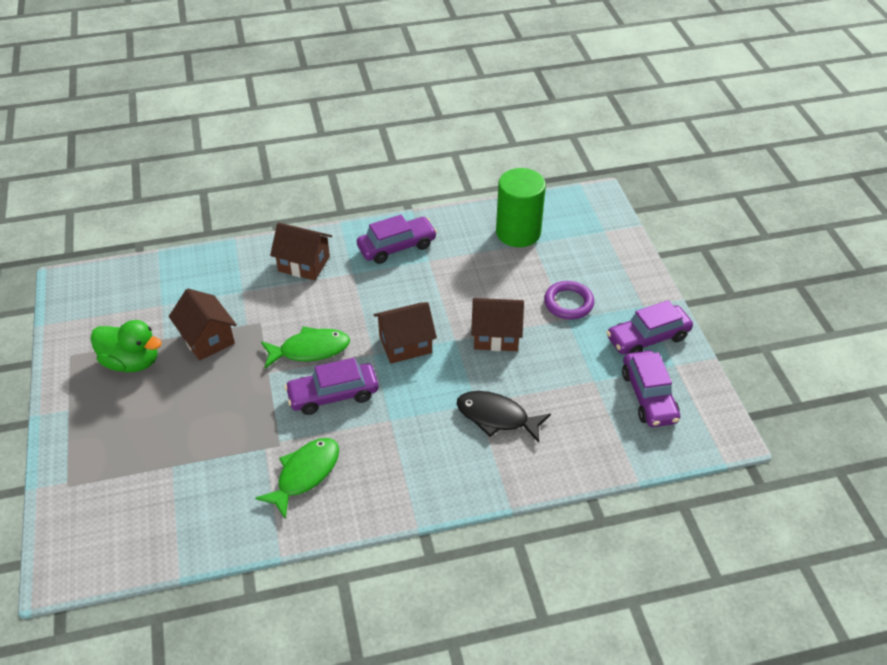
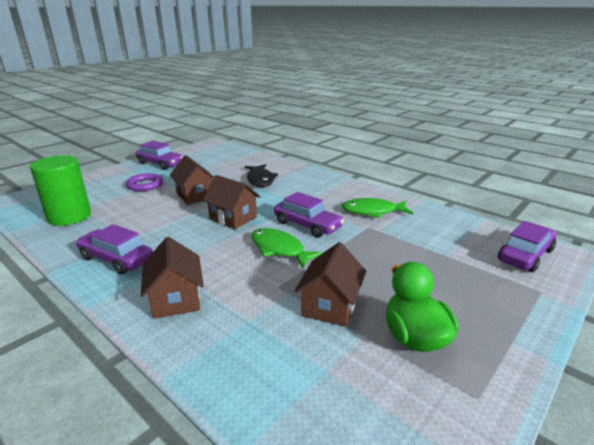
camera: 125 degrees left, 20 degrees down
(648, 396) = (205, 157): purple car -> purple car (525, 255)

